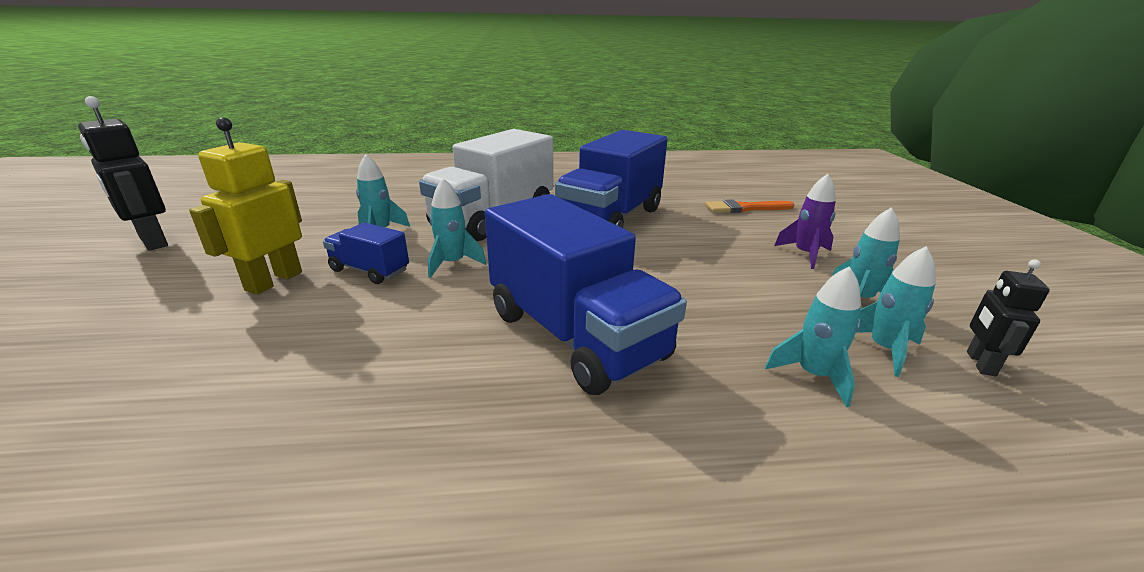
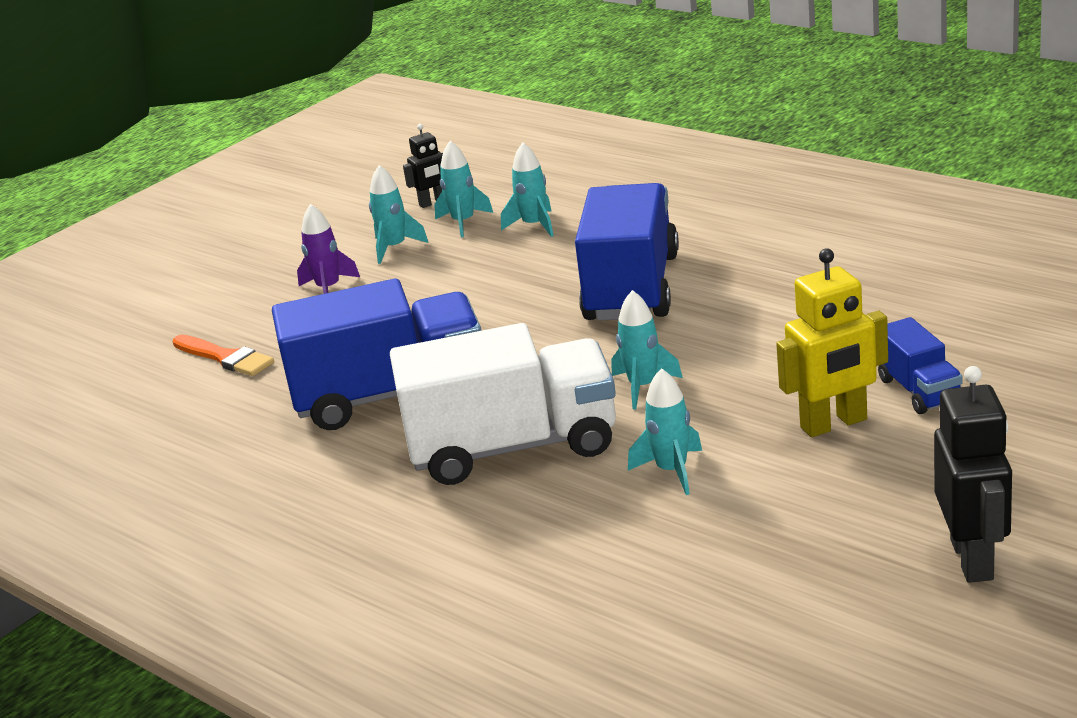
camera: 130 degrees left, 0 degrees up
(370, 271) = (731, 406): blue truck -> blue truck (918, 391)

